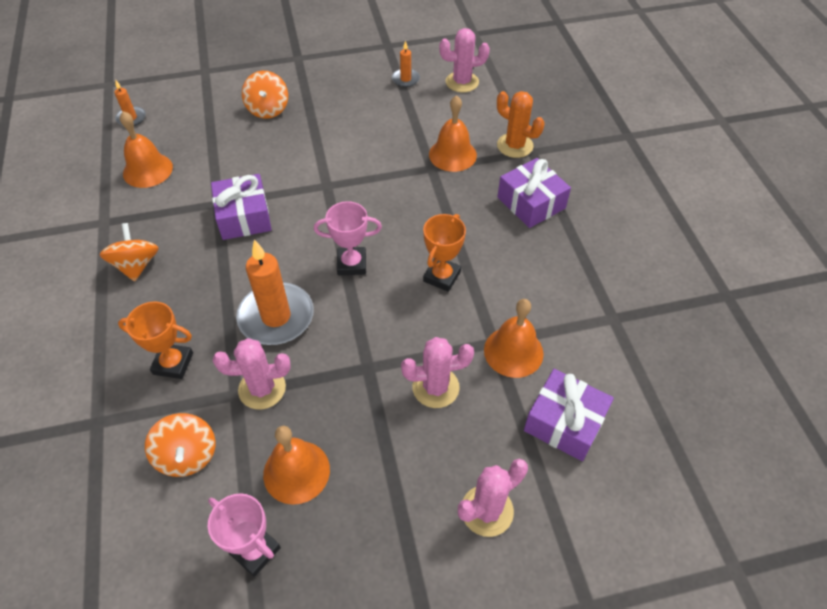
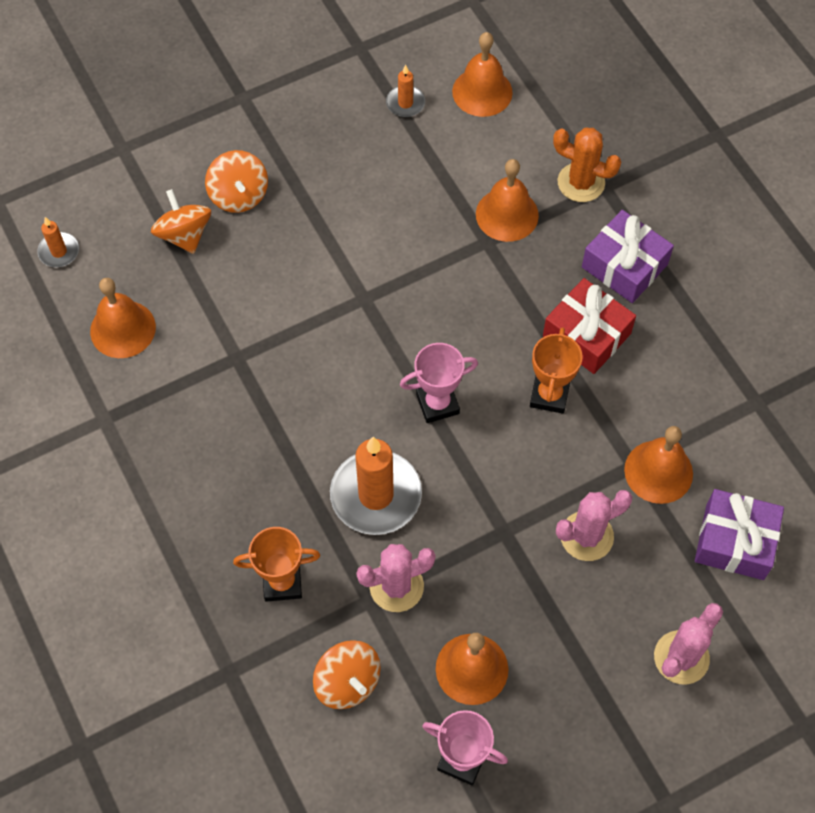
camera: 15 degrees left, 10 degrees up
(136, 265) = (177, 469): orange spinning top -> orange spinning top (184, 235)
(244, 217) = (279, 369): purple gift -> none
(462, 82) = (482, 92): pink cactus -> orange bell
(486, 242) = (586, 335): none -> red gift

